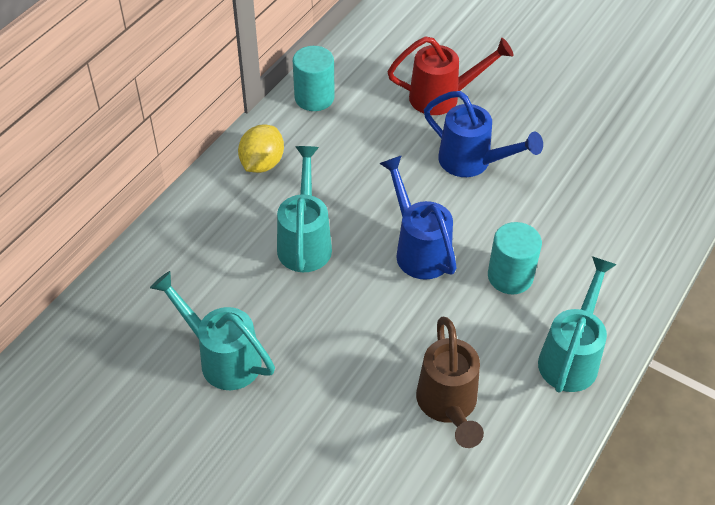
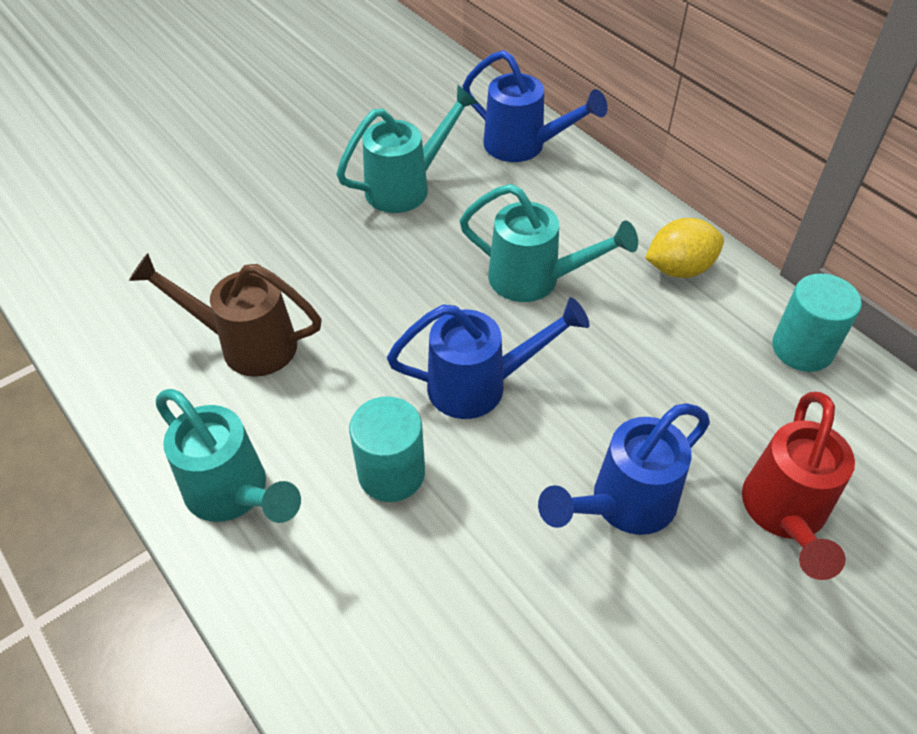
camera: 110 degrees right, 0 degrees up
(140, 285) = (524, 147): none -> blue watering can
(262, 163) = (679, 269): yellow lemon -> yellow lemon turned 60 degrees counterclockwise

